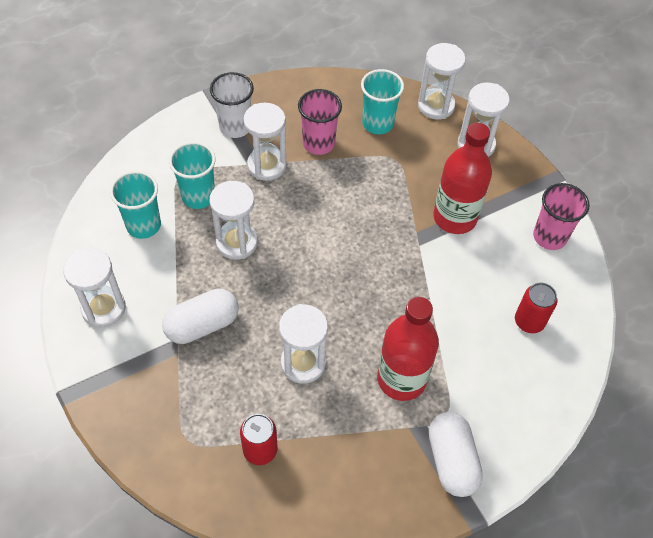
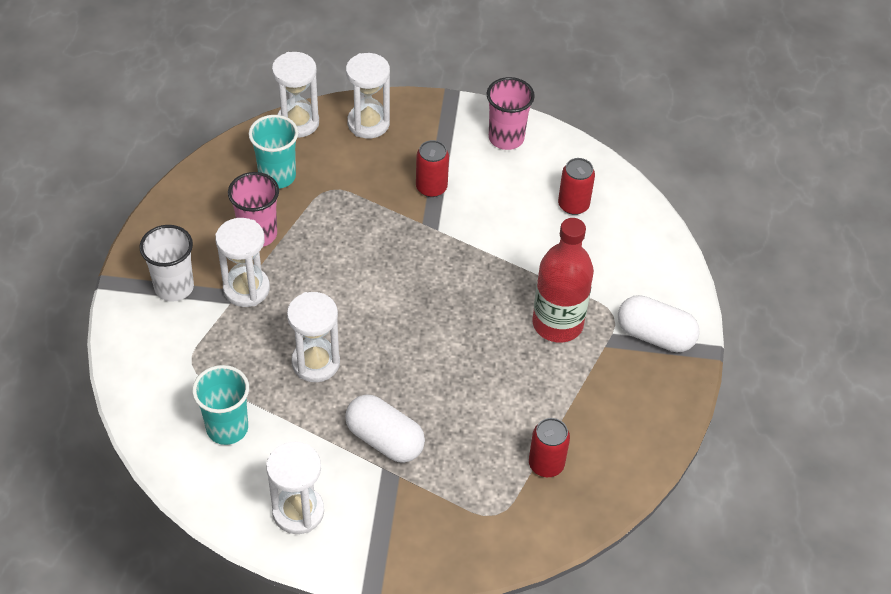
camera: 55 degrees left, 5 degrees down
(198, 196) = (233, 364): turquoise cup -> none
(202, 325) = (384, 440): white capsule -> white capsule turned 60 degrees counterclockwise
(303, 363) = (487, 385): white hourglass -> none
(455, 217) = (431, 187): red bottle -> red can

